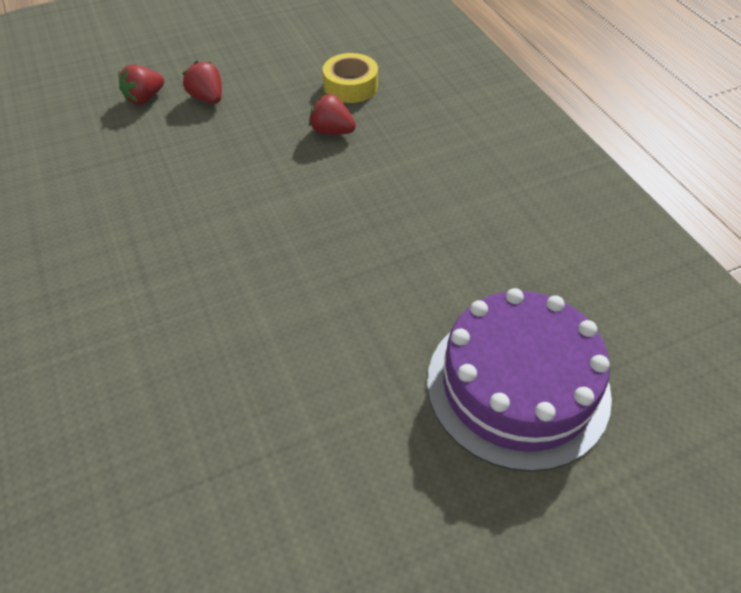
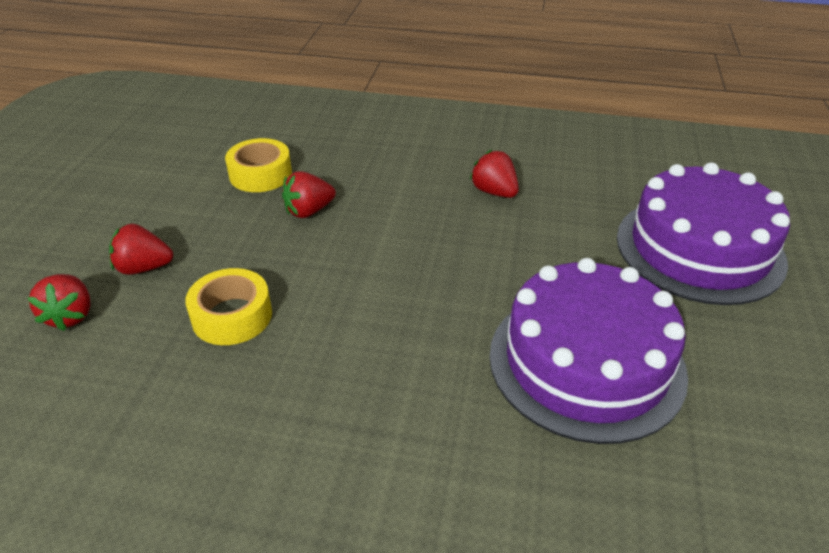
camera: 55 degrees left, 10 degrees down
(195, 159) = (232, 316): none -> yellow tape
(291, 360) = (586, 362): none -> purple cake
(461, 214) = (494, 192): none -> red strawberry

